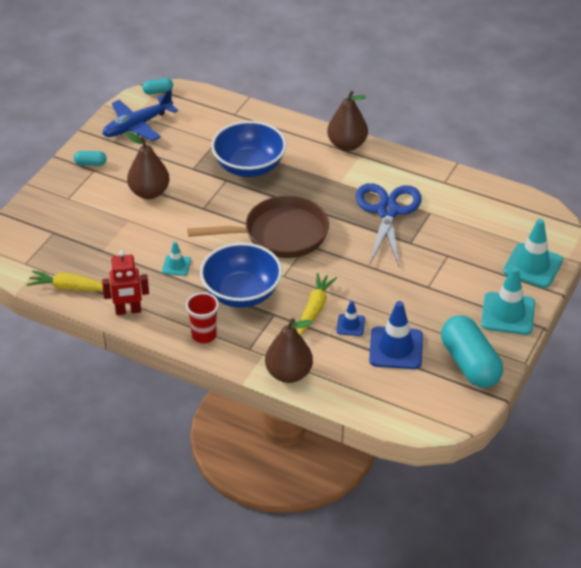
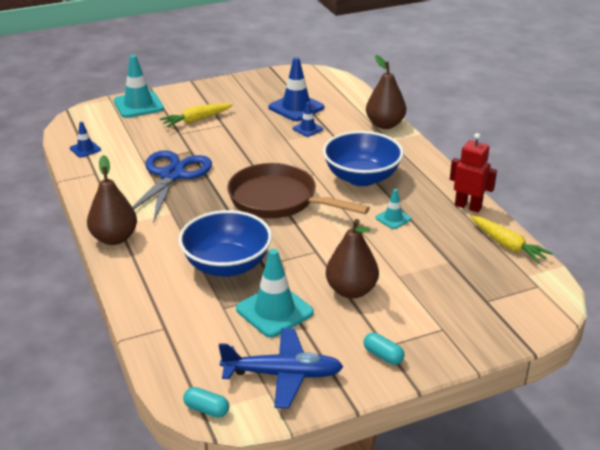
camera: 140 degrees left, 10 degrees down
(204, 335) = (421, 167): red cup -> none
(314, 308) = (319, 146): yellow carrot -> yellow carrot (196, 120)
(387, 211) = (172, 175): blue scissors -> blue scissors turned 150 degrees clockwise
(469, 364) = (263, 84): turquoise capsule -> none
(490, 197) = (85, 149): none -> blue traffic cone
(508, 314) = (199, 93): turquoise traffic cone -> turquoise traffic cone (274, 311)

